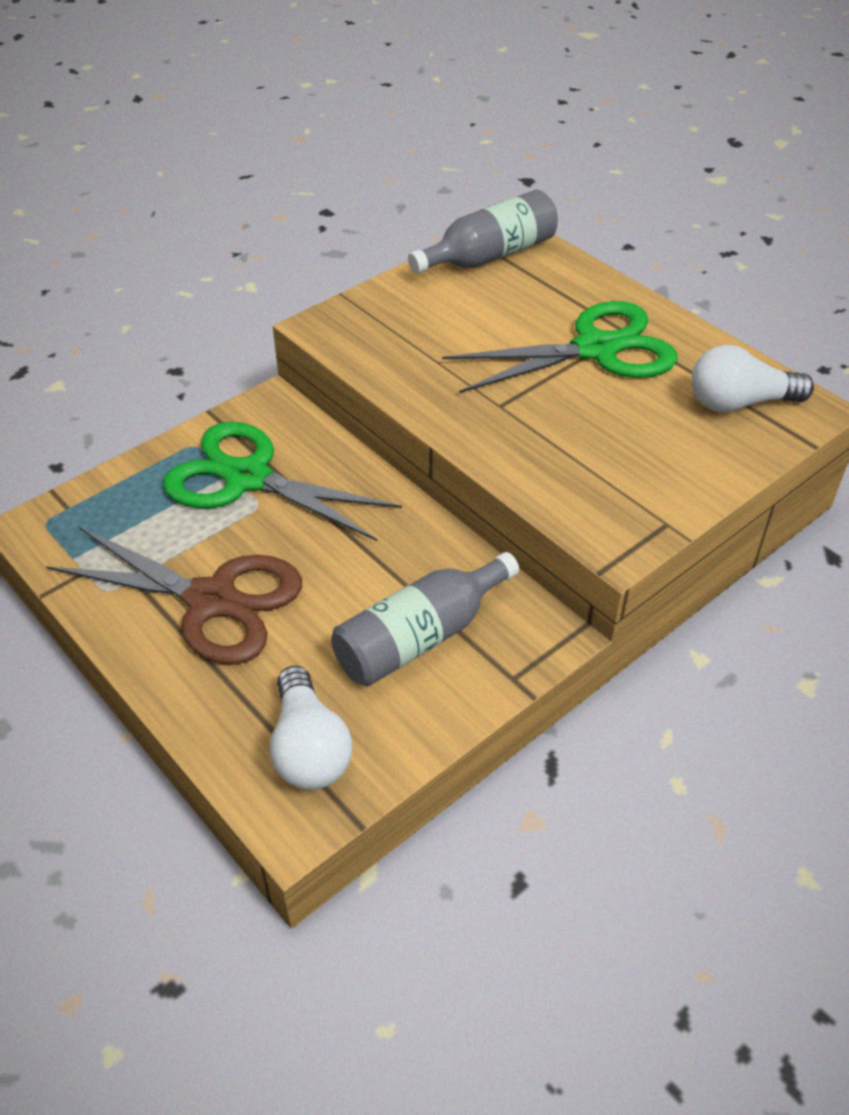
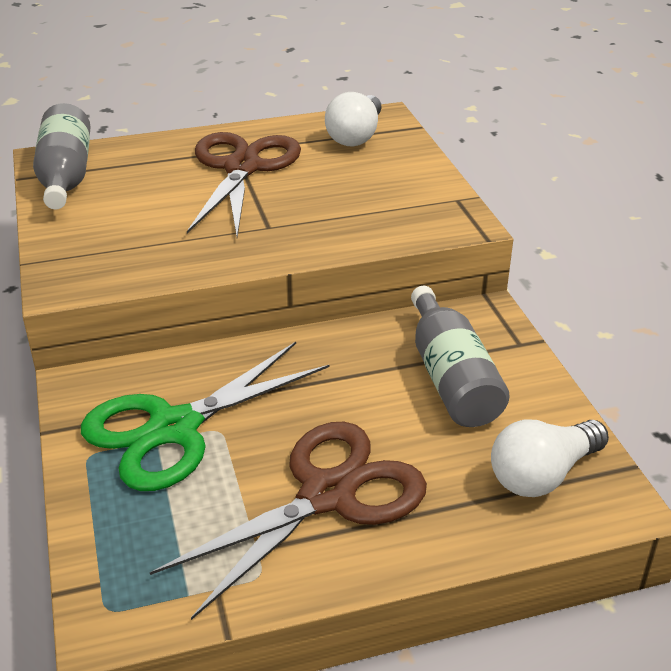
camera: 65 degrees left, 10 degrees down
(309, 748) = (542, 475): white light bulb -> white light bulb turned 135 degrees clockwise
(596, 349) = (242, 168): green scissors -> brown scissors

